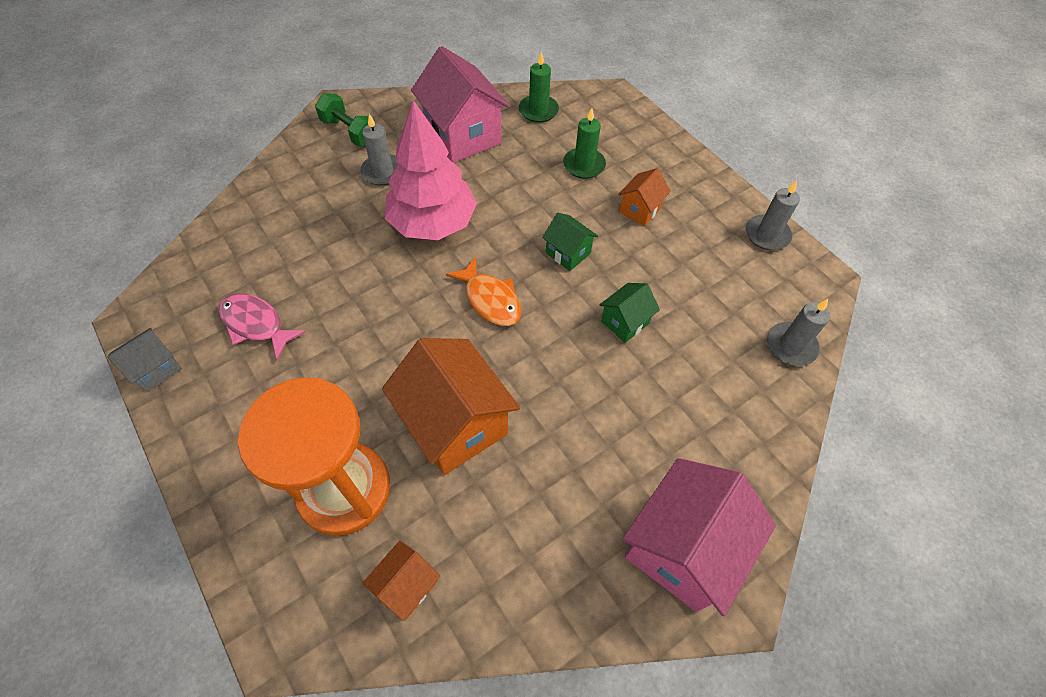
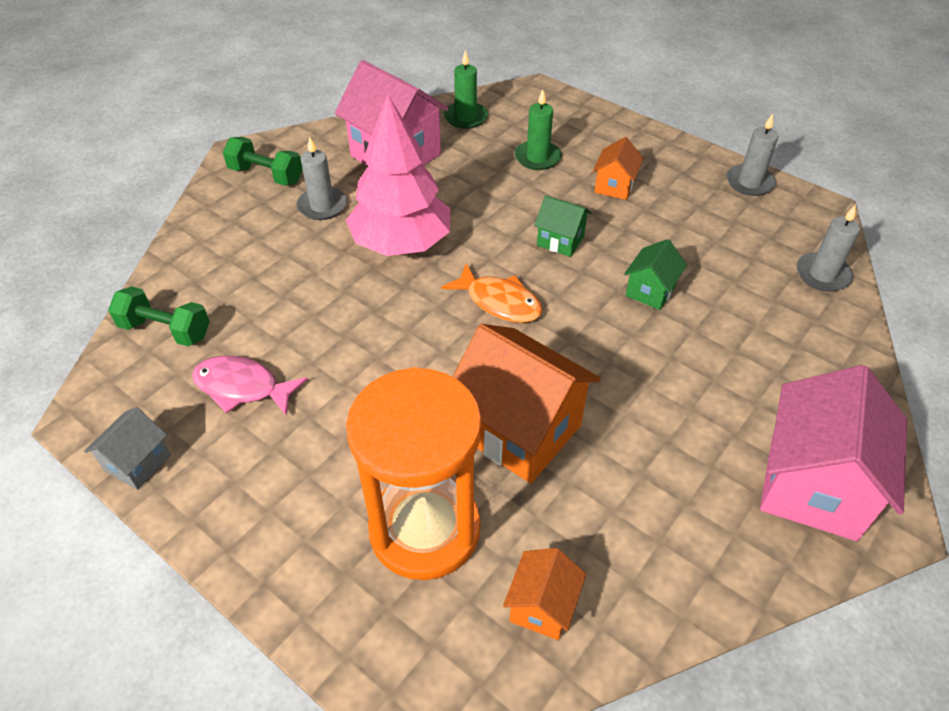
camera: 15 degrees left, 10 degrees down
(218, 258) = (166, 330): none -> green dumbbell

